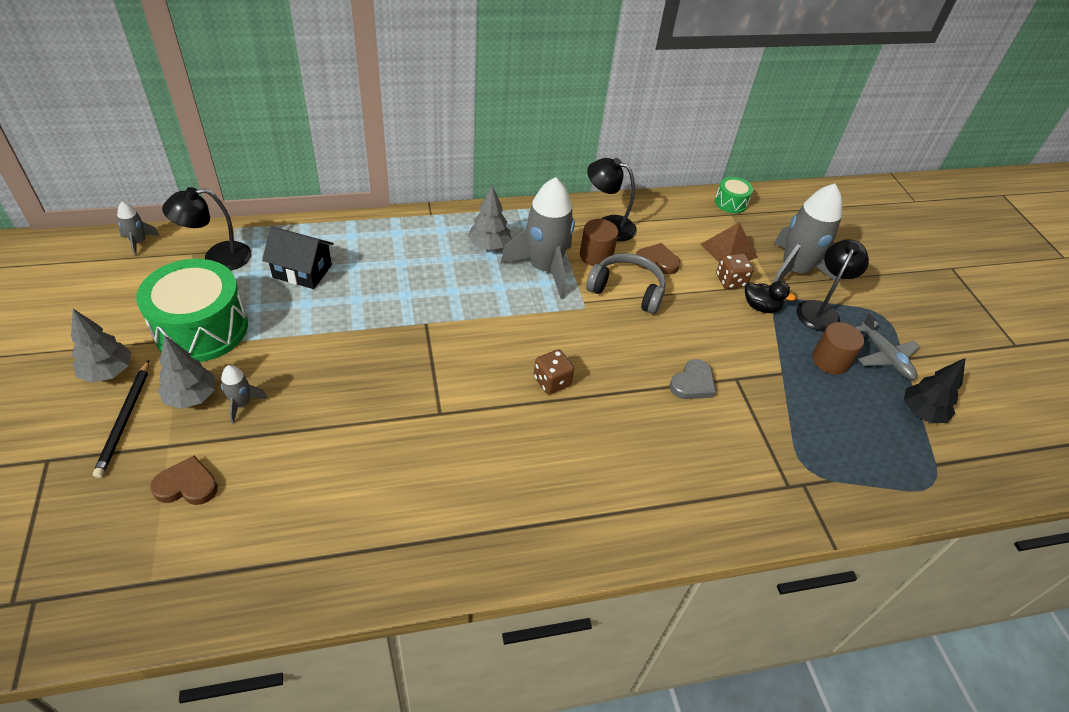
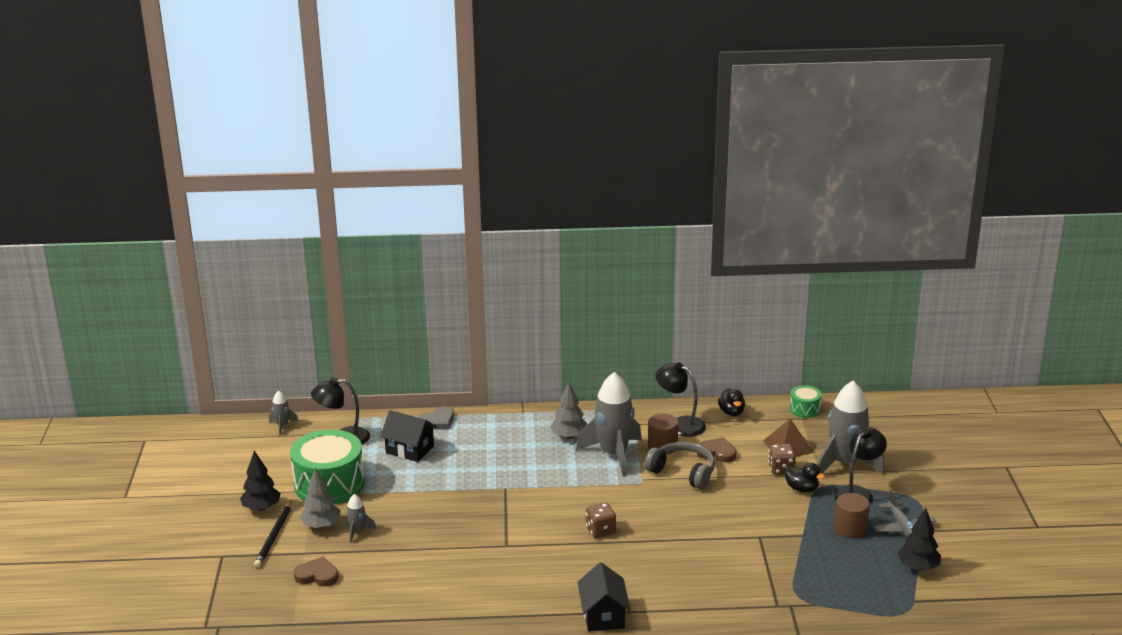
camera: 15 degrees right, 20 degrees down
(108, 372) = (261, 508): grey tree -> black tree
(583, 523) = (603, 615): none -> black house
(657, 209) = (731, 412): none -> black duck
(693, 383) = (720, 538): grey heart -> grey heart (438, 421)

